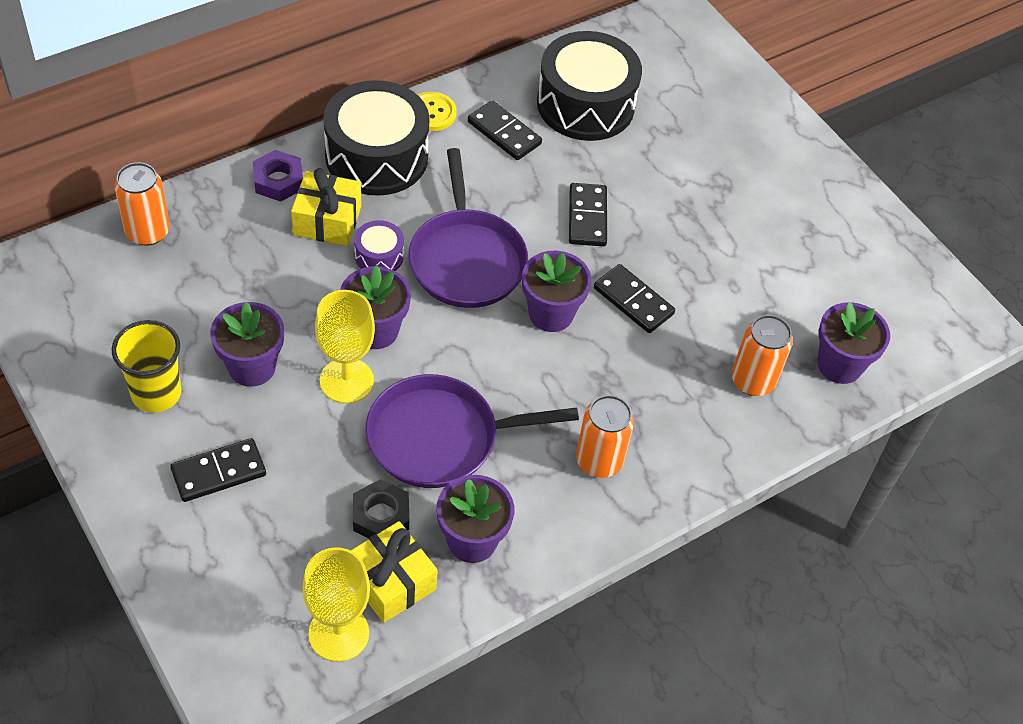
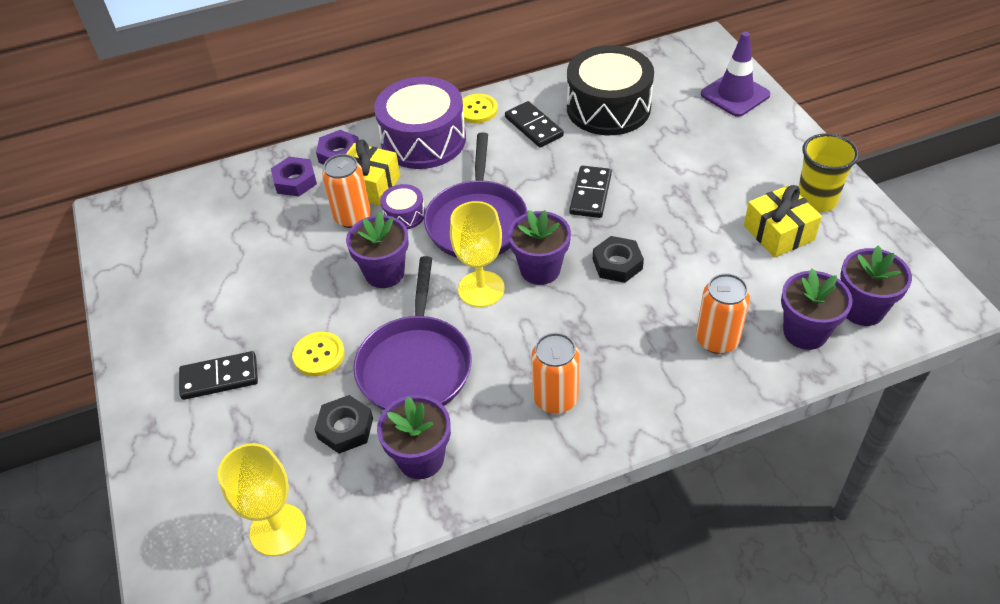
camera: 20 degrees right, 5 degrees down
(147, 232) = (225, 187): orange can -> orange can (352, 217)
(156, 393) = (190, 309): yellow cup -> yellow cup (816, 200)
(233, 219) = (295, 181): none -> purple nut
(252, 367) = (274, 294): purple flower pot -> purple flower pot (862, 309)
(327, 435) = (319, 355): none -> yellow button
(346, 380) = (349, 311): yellow goblet -> yellow goblet (481, 289)
(376, 156) = (423, 140): black drum -> purple drum
(391, 581) = (338, 488): yellow gift -> yellow gift (778, 233)
(439, 438) = (415, 365): purple pan -> purple pan turned 90 degrees counterclockwise
(633, 301) = (617, 264): black domino -> black nut
(725, 81) = (735, 94): none -> purple traffic cone

